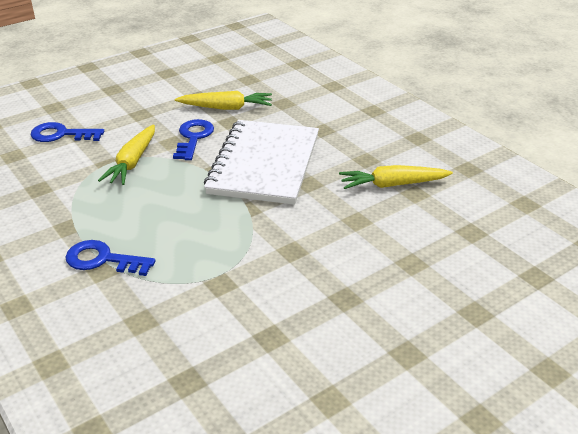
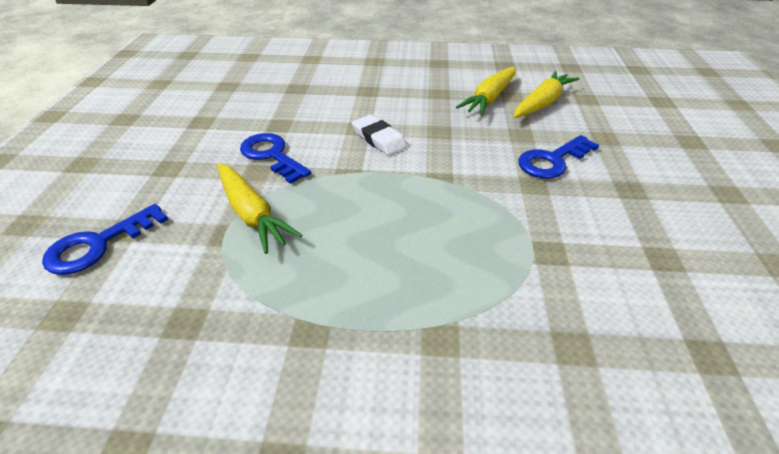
camera: 50 degrees left, 5 degrees up
(103, 259) = (419, 327): blue key -> blue key (552, 160)
(226, 108) = (252, 116): yellow carrot -> yellow carrot (542, 103)
(264, 164) = (379, 139): white notebook -> white eraser

